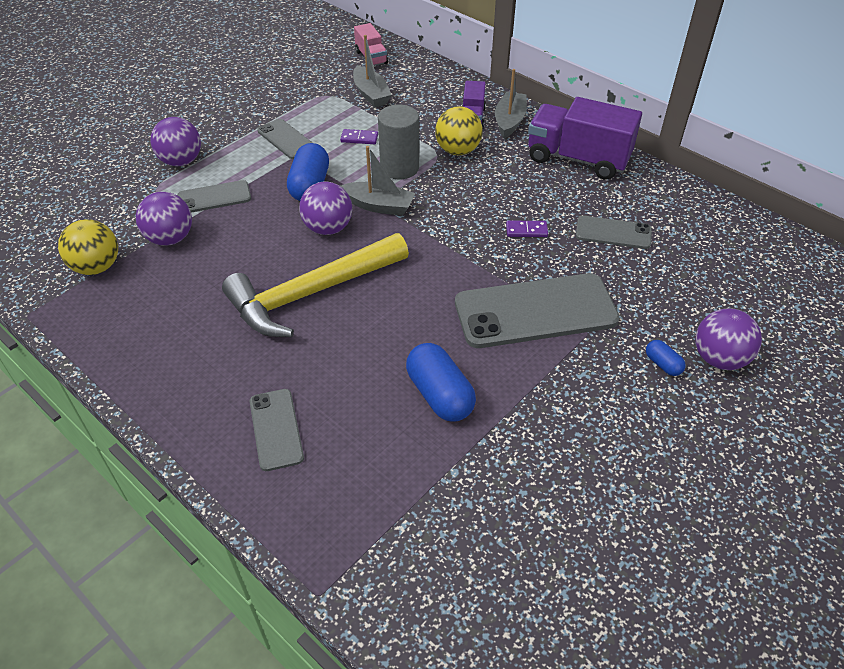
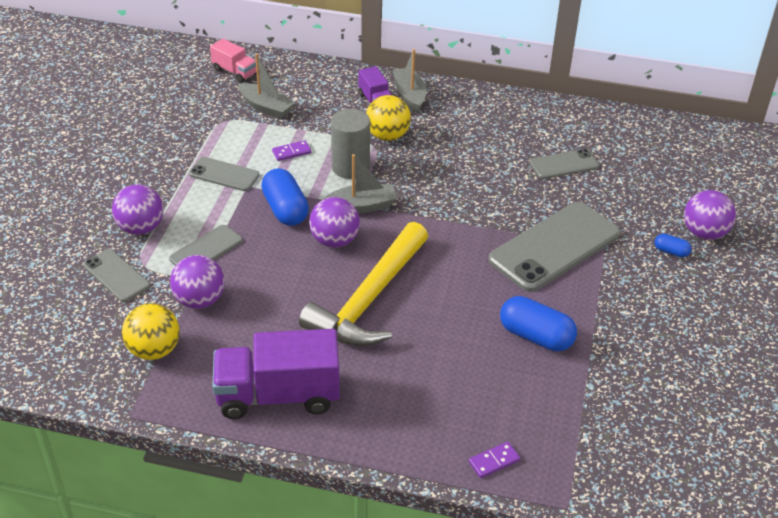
camera: 30 degrees left, 5 degrees down
(276, 429) = (435, 413): grey phone -> grey phone (116, 276)
(526, 230) = (498, 185): purple domino -> purple domino (494, 461)
(577, 159) = (490, 112): purple truck -> purple truck (278, 395)

